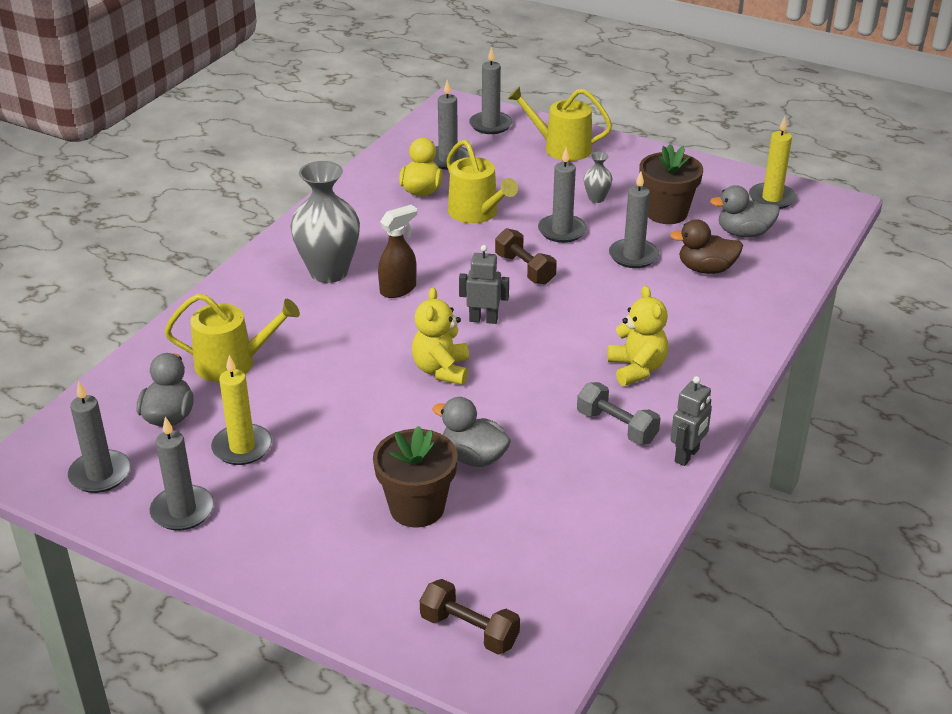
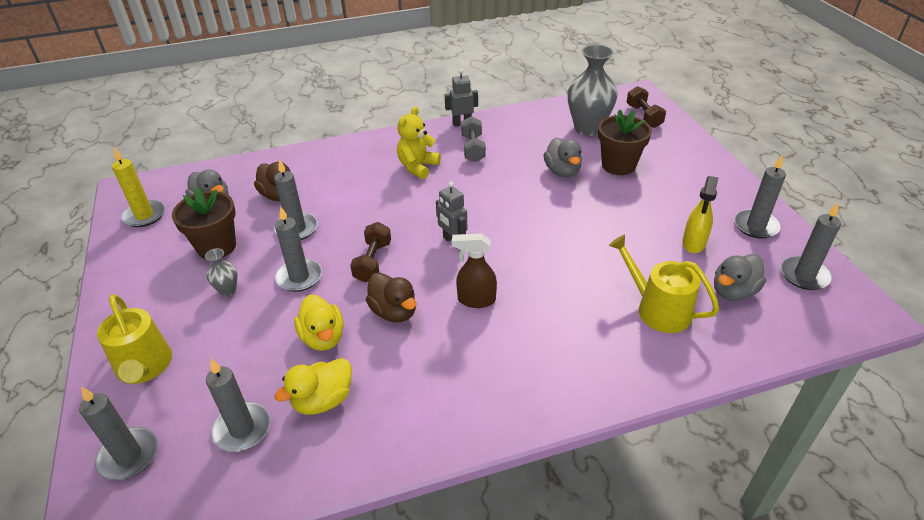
camera: 135 degrees left, 5 degrees up
(242, 447) = (693, 243): yellow candle -> yellow spray bottle
(329, 272) = (508, 352): grey vase -> grey vase (588, 128)
(441, 370) = (521, 224): yellow teddy bear -> none
(451, 250) = (394, 312): none -> brown duck
(476, 213) = (323, 338): yellow watering can -> yellow duck

